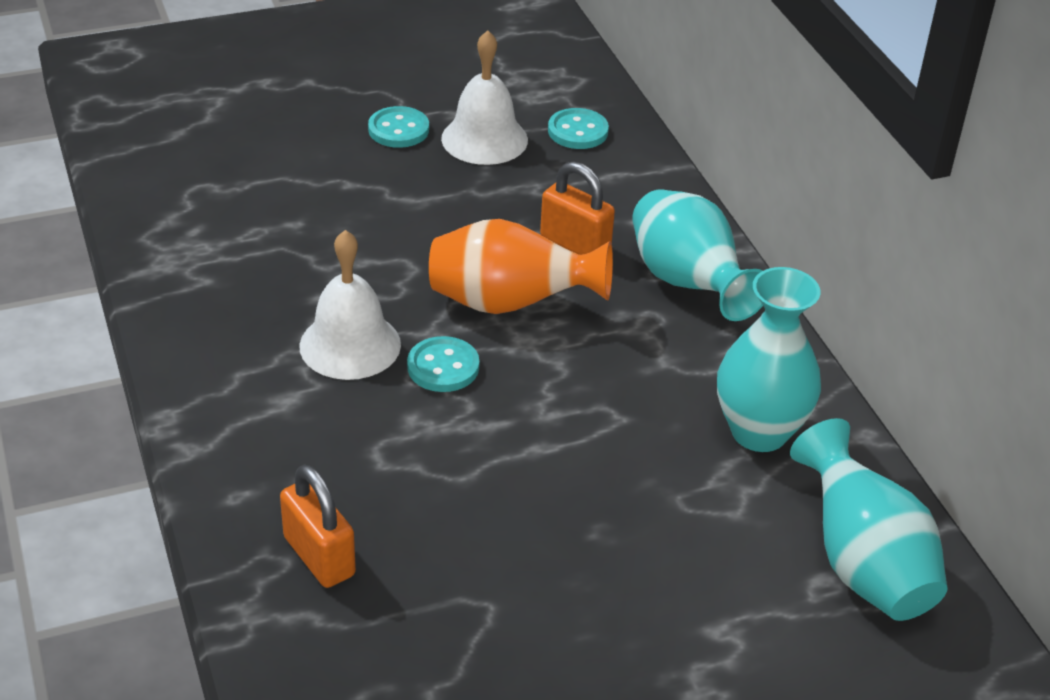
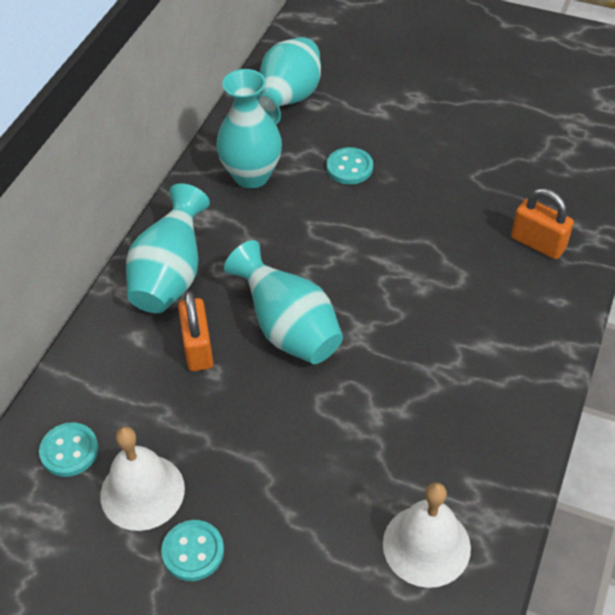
camera: 135 degrees left, 10 degrees up
(319, 556) = (538, 243): orange padlock -> orange padlock turned 60 degrees counterclockwise
(350, 345) = (415, 361): white bell -> white bell (426, 545)
(443, 367) = (373, 311): turquoise button -> turquoise button (349, 167)
(510, 304) = (288, 329): orange vase -> turquoise vase

